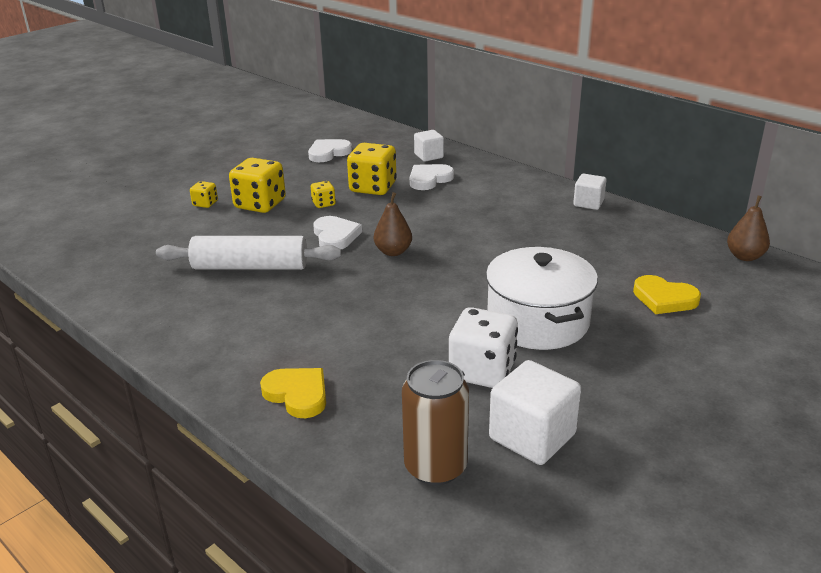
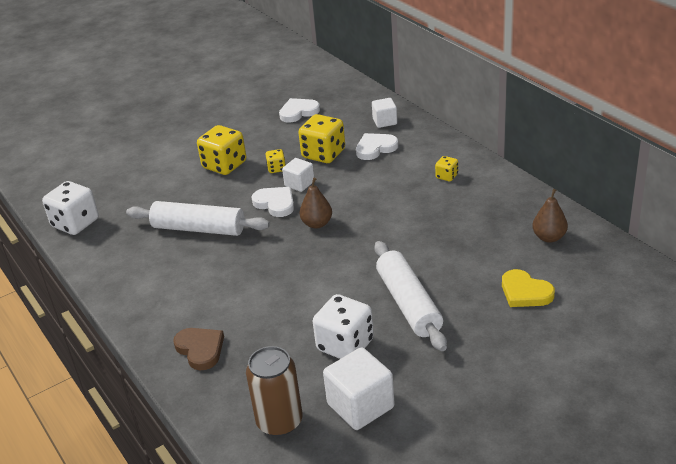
camera: 15 degrees right, 5 degrees up
(87, 273) = (75, 223): none -> white dice
(205, 203) = (181, 161): yellow dice -> yellow dice (446, 176)
(297, 394) = (200, 349): yellow heart -> brown heart
(335, 236) = (275, 203): white heart -> white heart turned 45 degrees counterclockwise
(538, 321) = (408, 304): white pot -> white rolling pin
(588, 203) = (506, 185): white cube -> white cube (299, 184)
(745, 256) = (619, 256): brown pear -> brown pear (549, 237)

